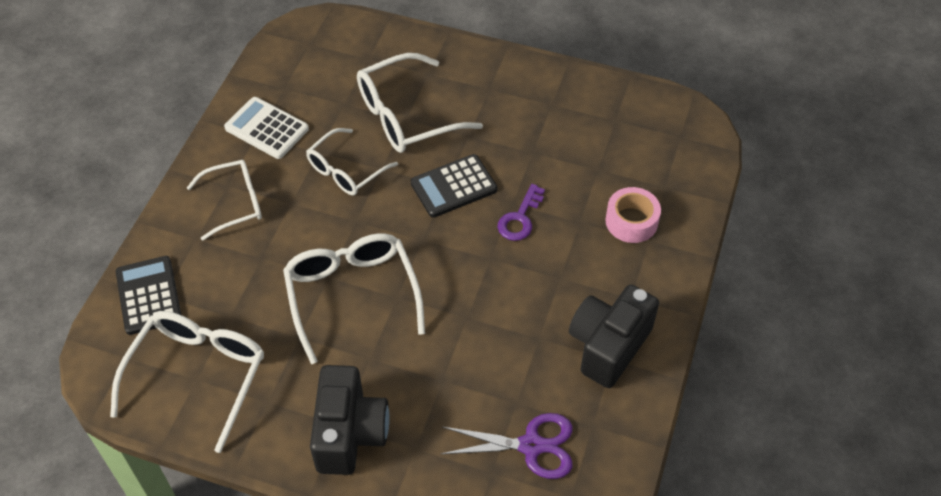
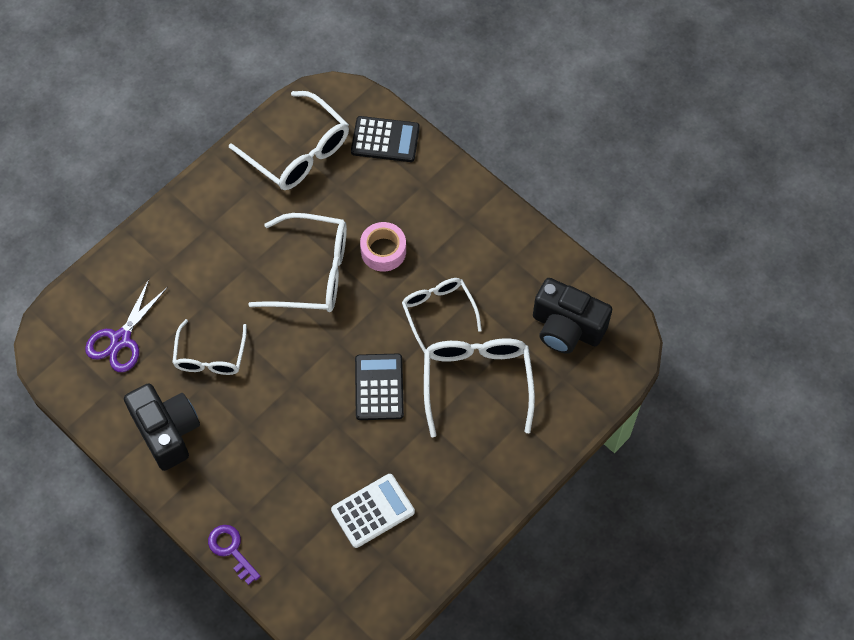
camera: 115 degrees right, 10 degrees up
(235, 203) = (445, 221): white glasses -> white glasses (210, 356)
(266, 128) = (515, 268): white calculator -> white calculator (373, 511)
(349, 433) = (198, 229): black camera -> black camera (566, 328)
(520, 218) = (319, 424): purple key -> purple key (231, 550)
(631, 221) = (269, 511): pink tape -> pink tape (383, 251)

